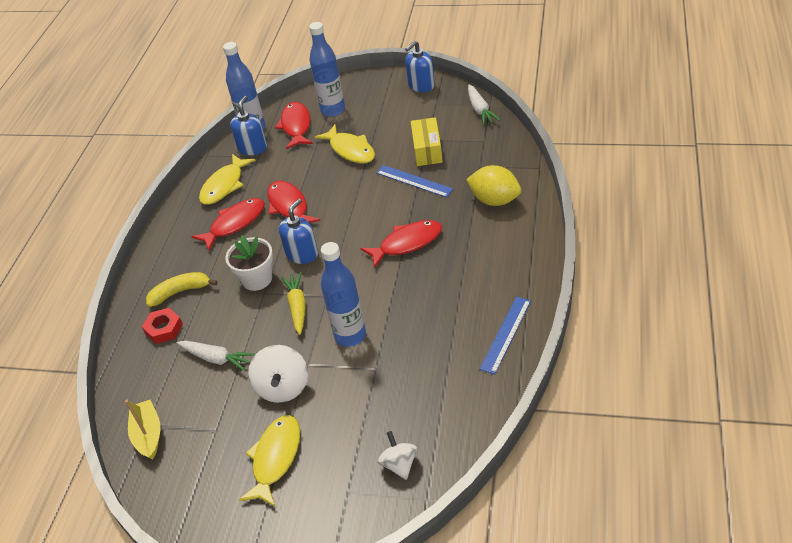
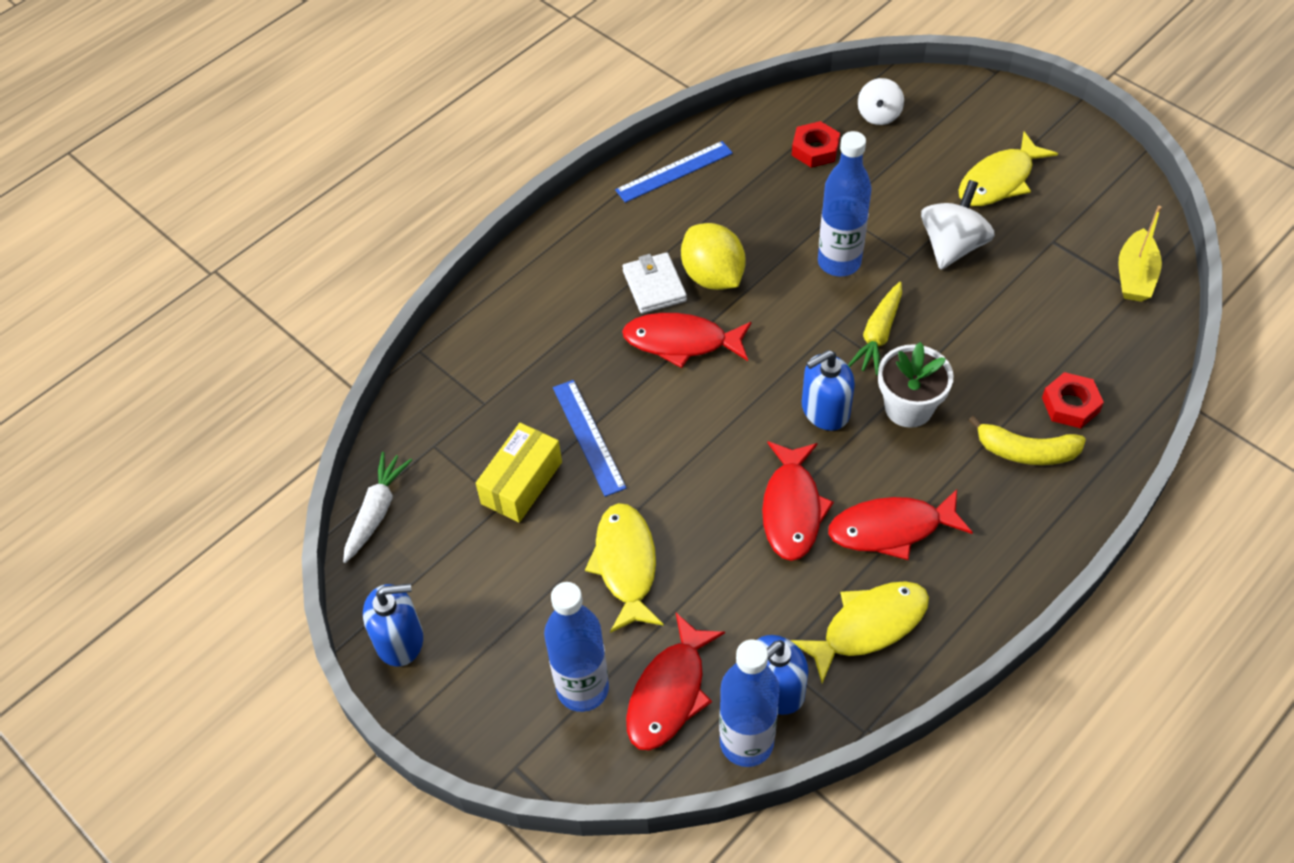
camera: 150 degrees left, 10 degrees up
(216, 359) = (1015, 323): white carrot -> none
(425, 406) = (815, 149): none -> red nut
(449, 261) = (654, 286): none -> white wallet
(494, 200) = (522, 337): yellow lemon -> yellow lemon (713, 276)

